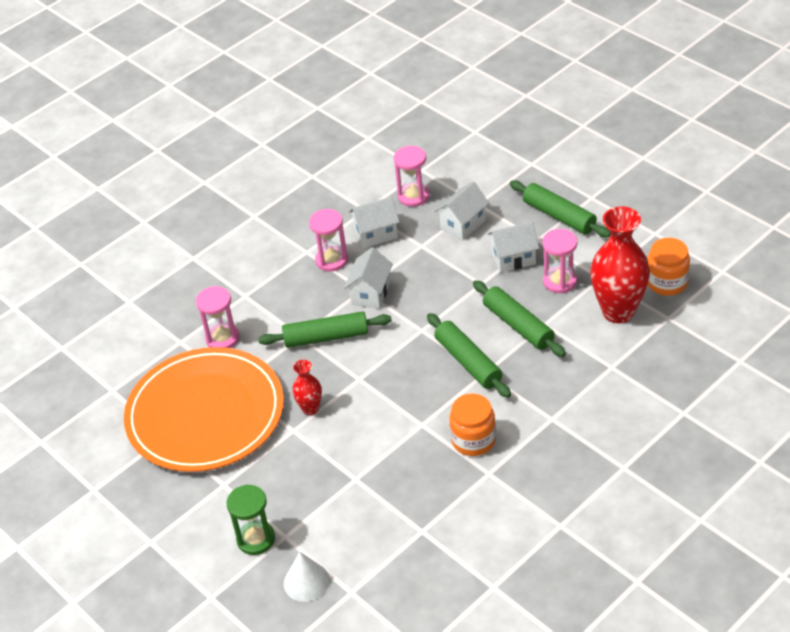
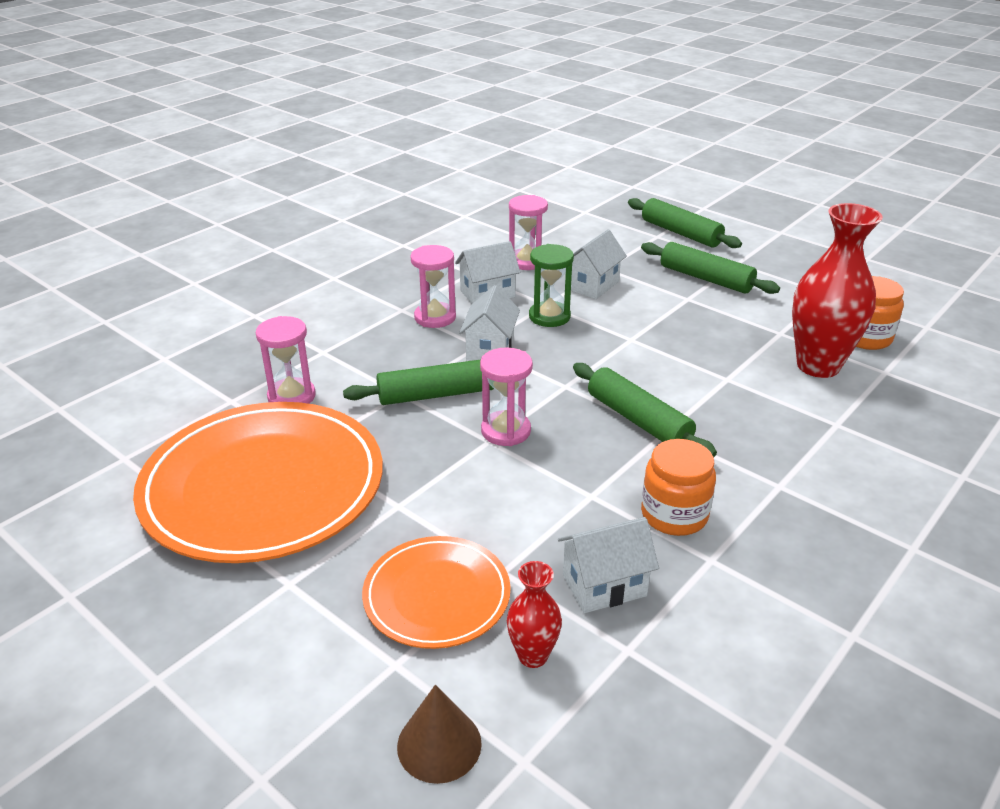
camera: 10 degrees left, 10 degrees down
(256, 539) = (344, 670): green hourglass -> green hourglass (549, 316)
(306, 582) = (439, 744): white cone -> brown cone
(310, 409) = (422, 478): red vase -> red vase (533, 655)
(313, 494) = (437, 595): none -> orange plate
(513, 259) = (664, 316): white house -> white house (604, 585)
(518, 325) = (693, 381): green rolling pin -> green rolling pin (680, 233)
(560, 281) = (730, 337): pink hourglass -> pink hourglass (506, 431)

